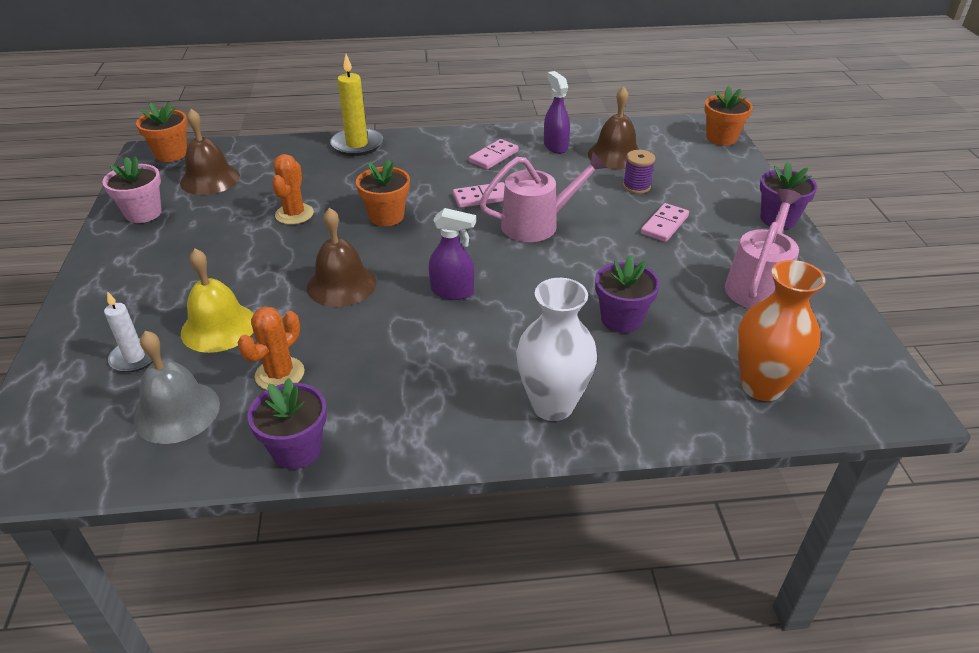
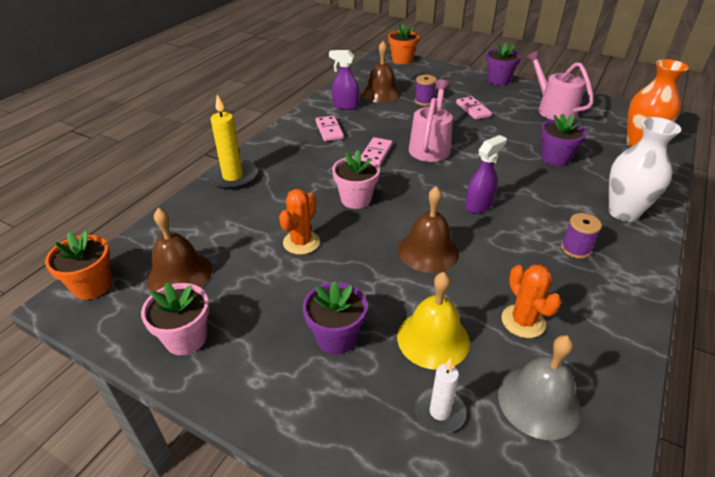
camera: 55 degrees left, 0 degrees up
(294, 214) = (301, 242): orange cactus -> orange cactus turned 75 degrees clockwise
(297, 450) = (620, 340): purple flower pot -> purple flower pot (336, 337)
(386, 216) = (356, 199): orange flower pot -> pink flower pot
(434, 382) = (575, 249): none -> purple spool

